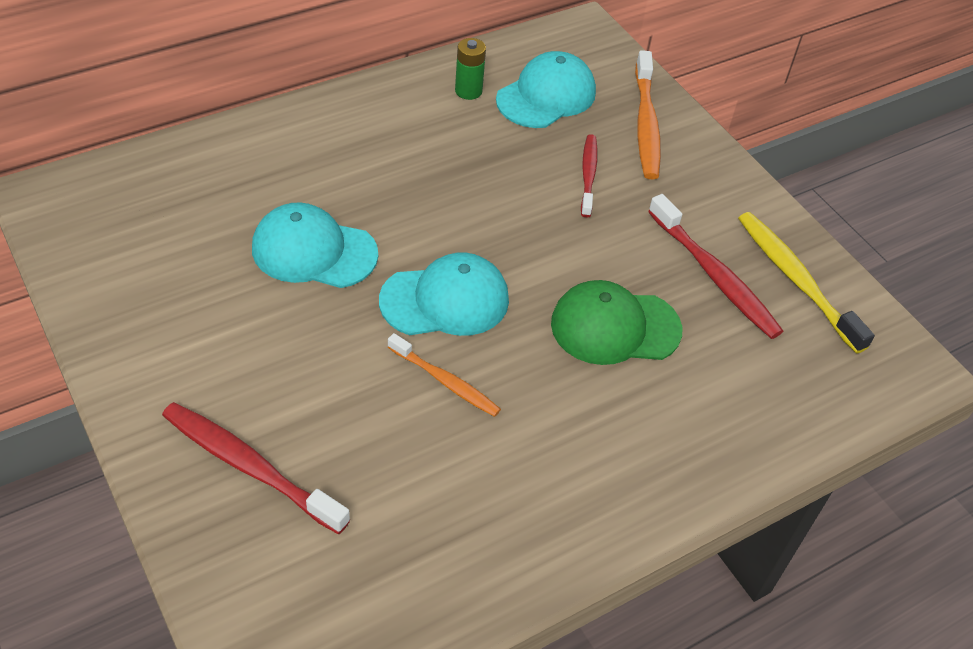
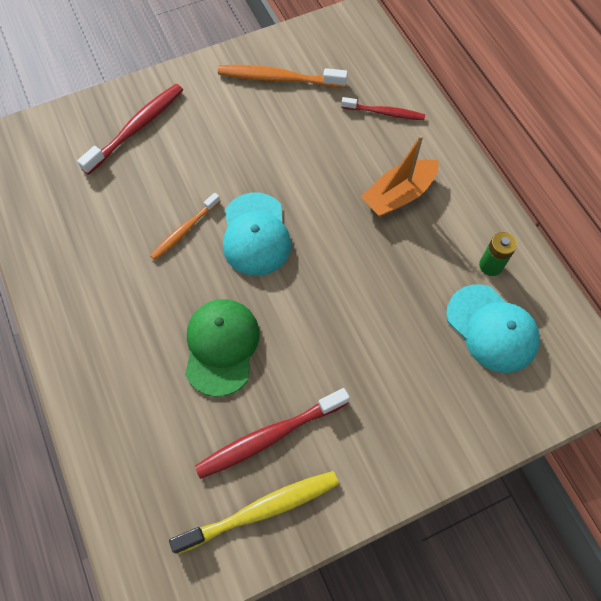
camera: 100 degrees right, 15 degrees up
(314, 251) = (305, 157): turquoise cap -> none
(375, 161) = (398, 195): none -> orange boat
(588, 175) = (389, 350): red toothbrush -> red toothbrush (384, 113)
(646, 124) = (461, 412): orange toothbrush -> orange toothbrush (279, 78)

